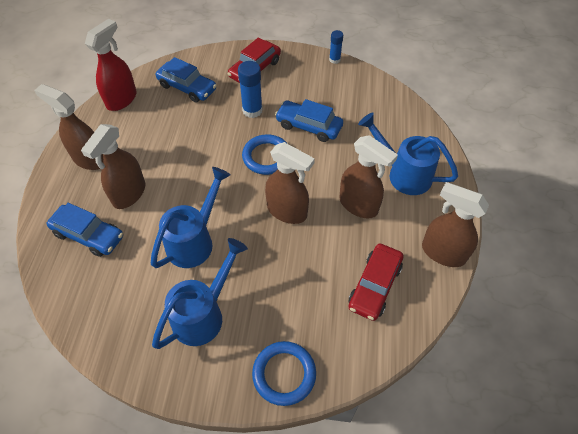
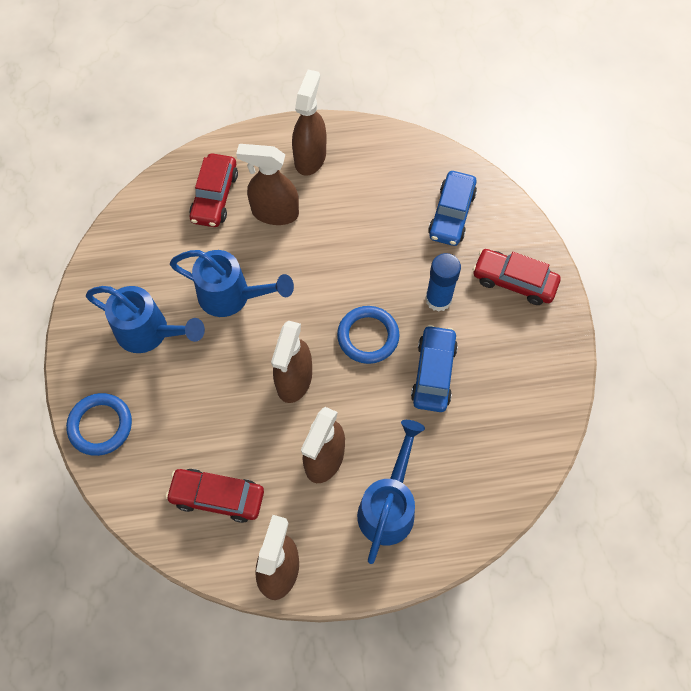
camera: 75 degrees right, 10 degrees up
(88, 235) = (215, 196): blue car -> red car
(122, 99) = (407, 153): red spray bottle -> none
(334, 59) = (572, 378): blue glue stick -> none

